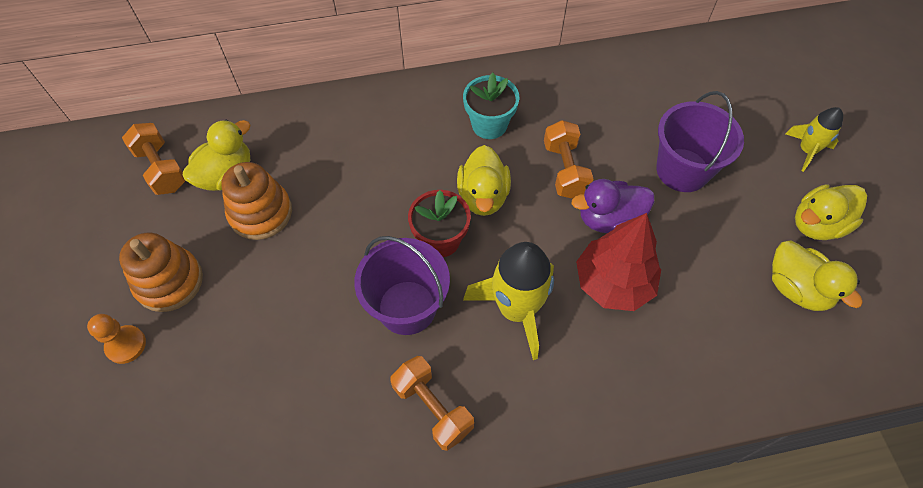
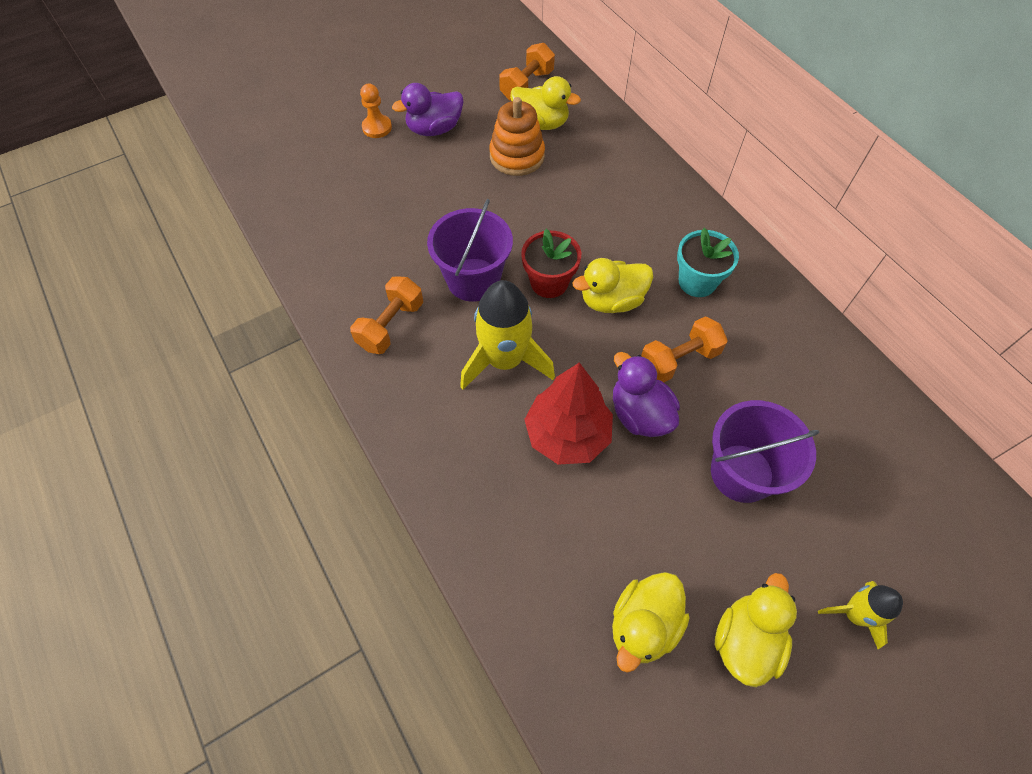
camera: 70 degrees right, 0 degrees up
(169, 281) = (434, 129): orange stacking toy -> purple duck
(817, 224) = (745, 640): yellow duck -> yellow duck turned 75 degrees clockwise

